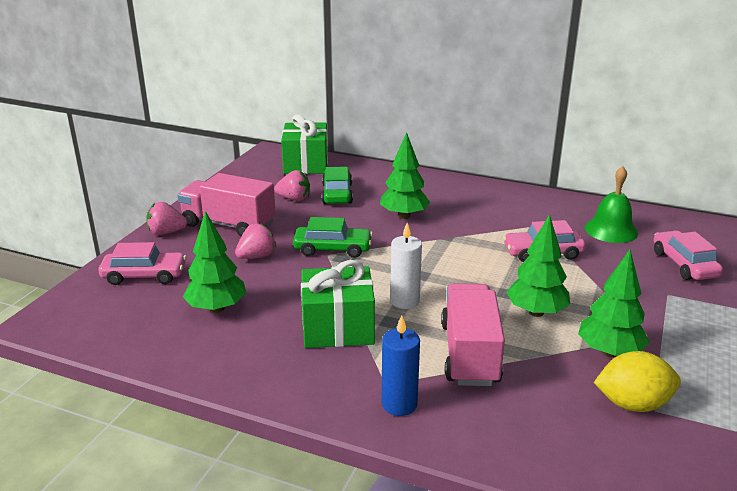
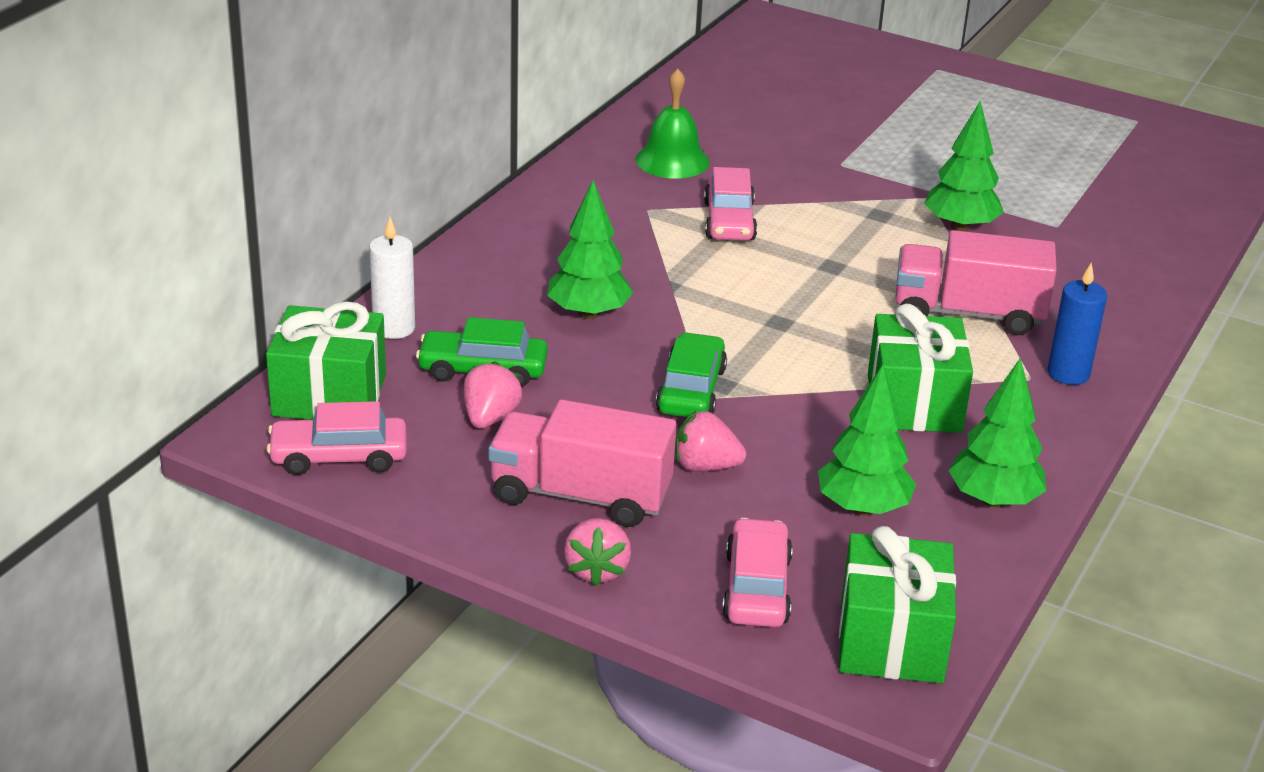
camera: 85 degrees left, 5 degrees up
(89, 319) = (891, 640): none -> green gift
(228, 225) = (580, 495): pink truck -> pink truck turned 75 degrees clockwise
(257, 256) = (705, 466): pink strawberry -> pink strawberry turned 45 degrees counterclockwise
(404, 301) = (848, 344): white candle -> white candle (394, 328)
(536, 312) = (878, 254): green tree -> green tree (993, 500)
(632, 404) = (1050, 235): yellow lemon -> none
(684, 264) = (771, 137): pink car -> pink car (339, 457)

